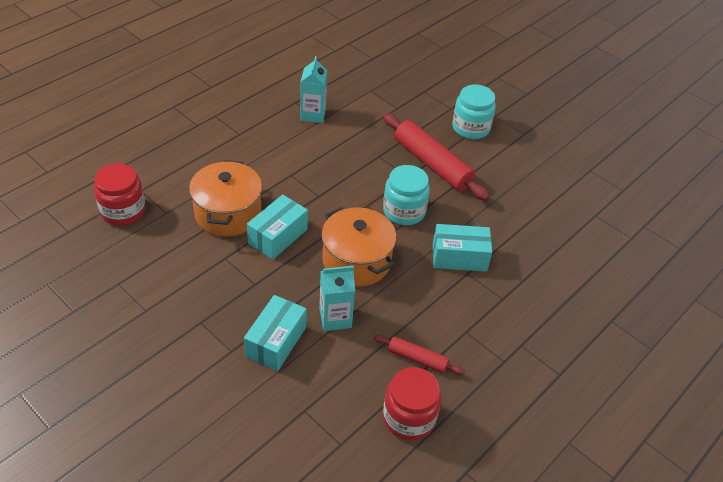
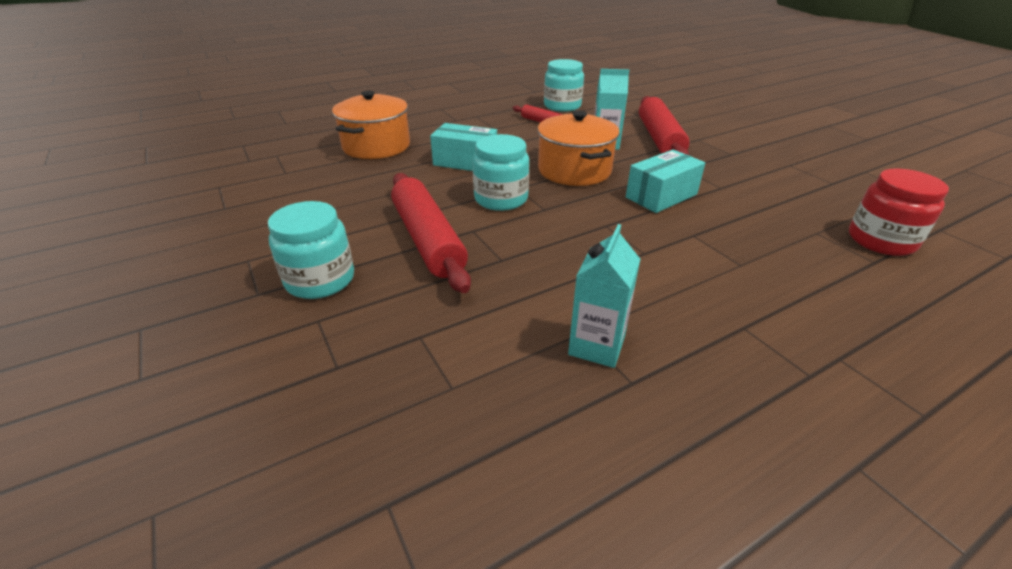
camera: 160 degrees left, 10 degrees down
(228, 213) = (729, 222): orange pot -> orange pot (376, 146)
(276, 342) = (659, 139): turquoise box -> red rolling pin
(409, 418) = (562, 106): red jar -> turquoise jar

